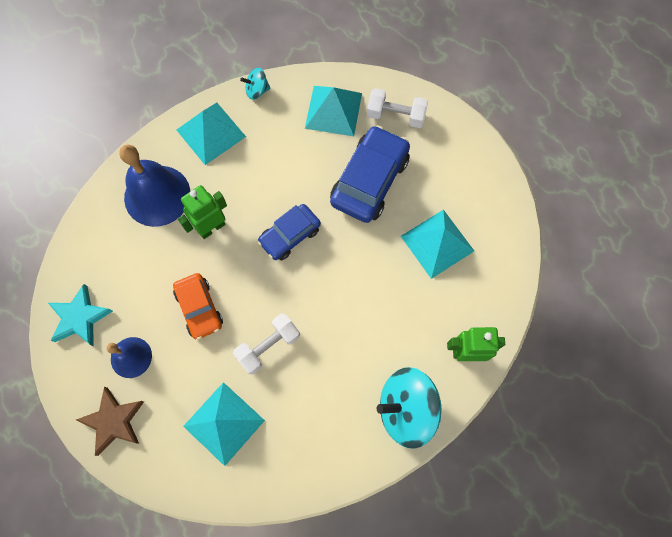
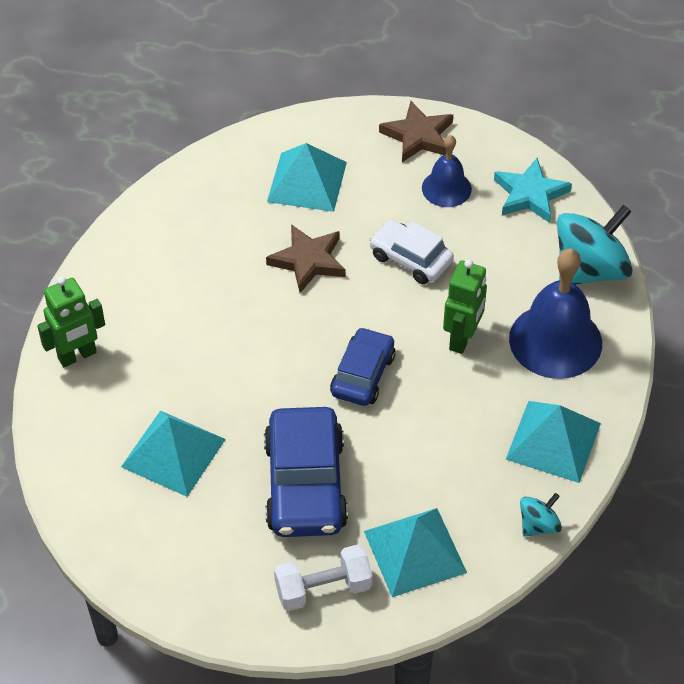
camera: 150 degrees right, 20 degrees down
(199, 308) = (410, 259): orange car -> white car
(268, 346) = (308, 261): white dumbbell -> brown star
(406, 409) = (120, 275): turquoise spinning top -> turquoise spinning top (590, 270)

